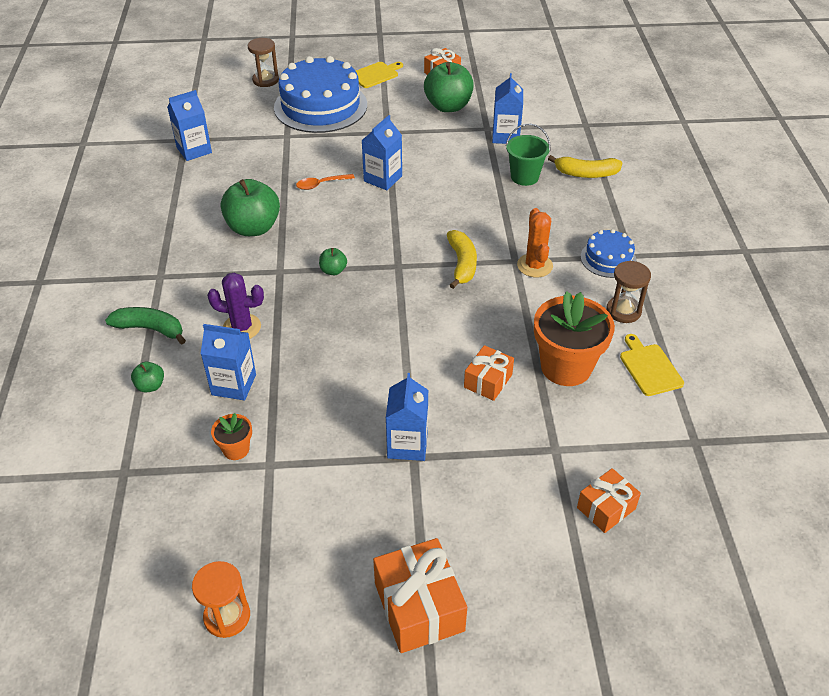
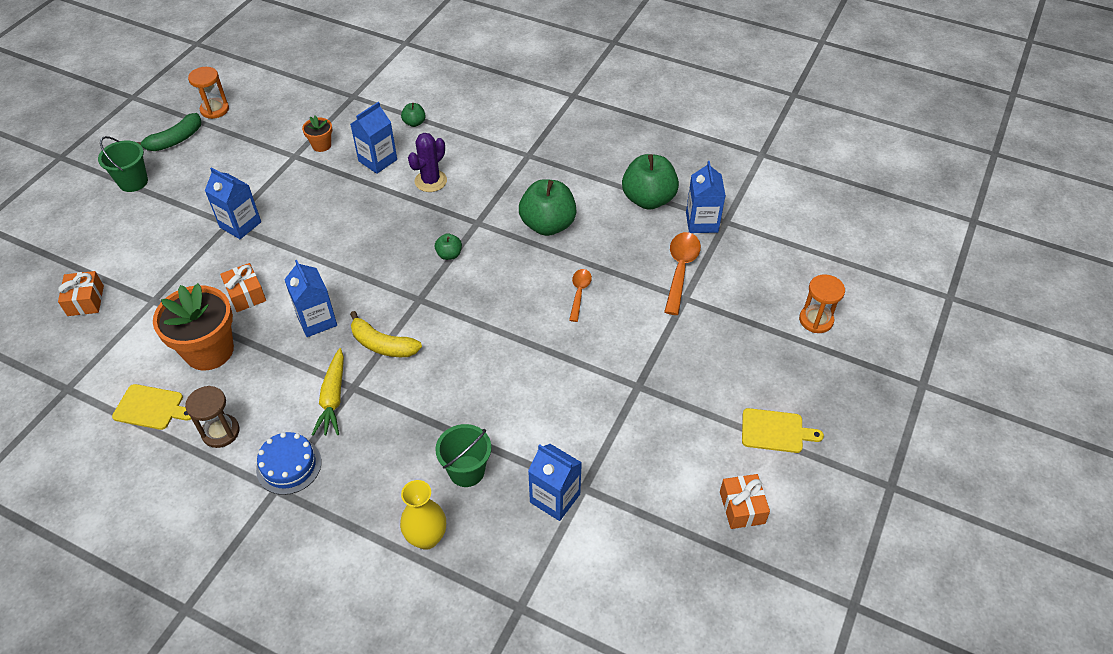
camera: 120 degrees right, 5 degrees up
(150, 329) = (471, 136): green banana -> green banana (175, 140)
(257, 145) = (680, 270): none -> orange spoon
(265, 80) = (816, 320): brown hourglass -> orange hourglass
(320, 106) = (729, 348): blue cake -> none
(375, 74) = (775, 431): yellow cutting board -> yellow cutting board turned 75 degrees counterclockwise
(383, 179) = (554, 344): blue carton -> blue carton (317, 320)
(419, 607) = (133, 182): orange gift -> green bucket
(448, 106) = (656, 472): green apple -> green apple (648, 199)
(534, 266) = (333, 398): orange cactus -> yellow carrot
(586, 174) = (426, 538): yellow banana -> yellow vase

